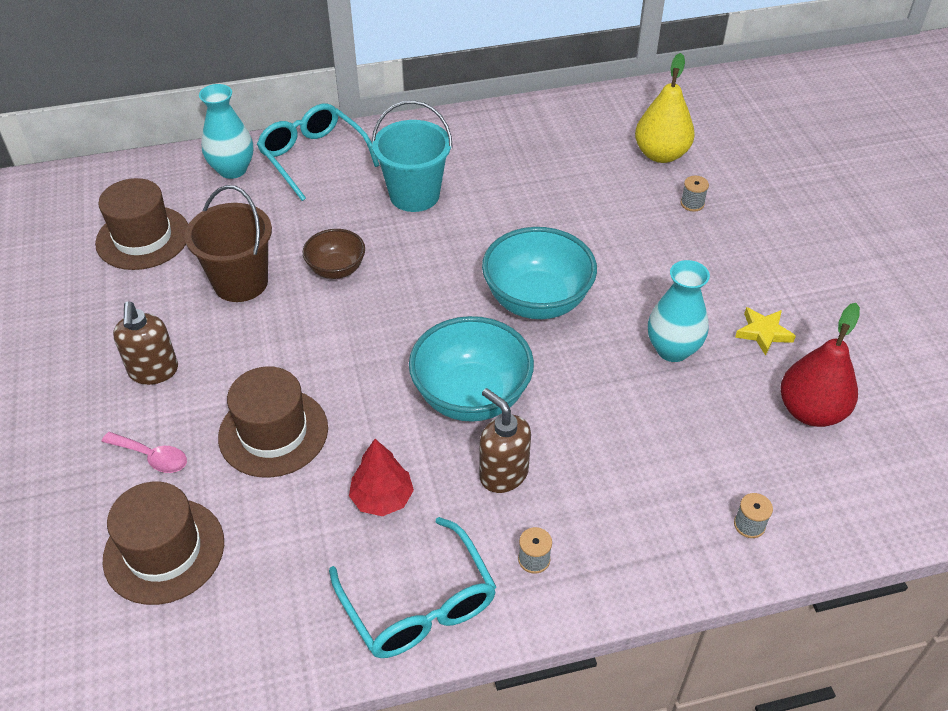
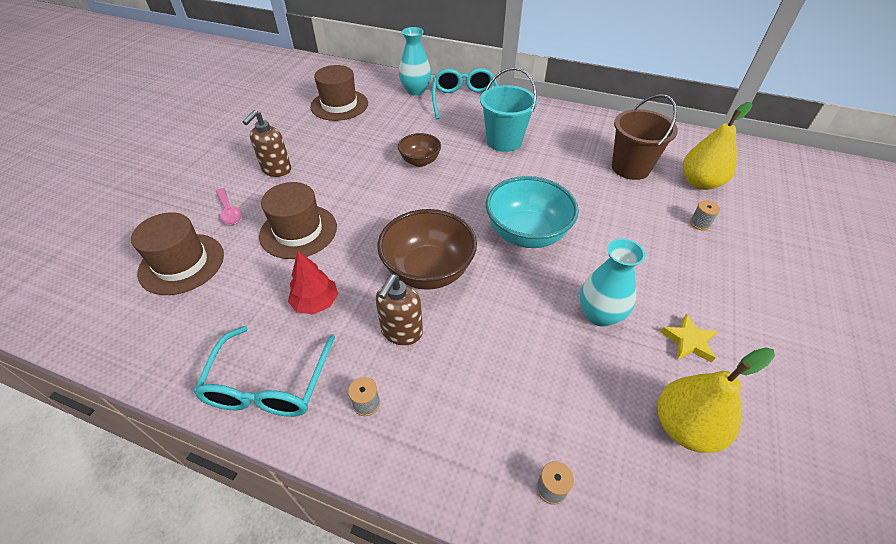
camera: 35 degrees right, 0 degrees up
(240, 282) = (363, 146): brown bucket -> brown bucket (630, 168)
(471, 396) = (428, 271): turquoise bowl -> brown bowl
(503, 474) = (401, 332): brown soap dispenser -> brown soap dispenser turned 150 degrees counterclockwise
(810, 411) = (685, 427): red pear -> yellow pear

